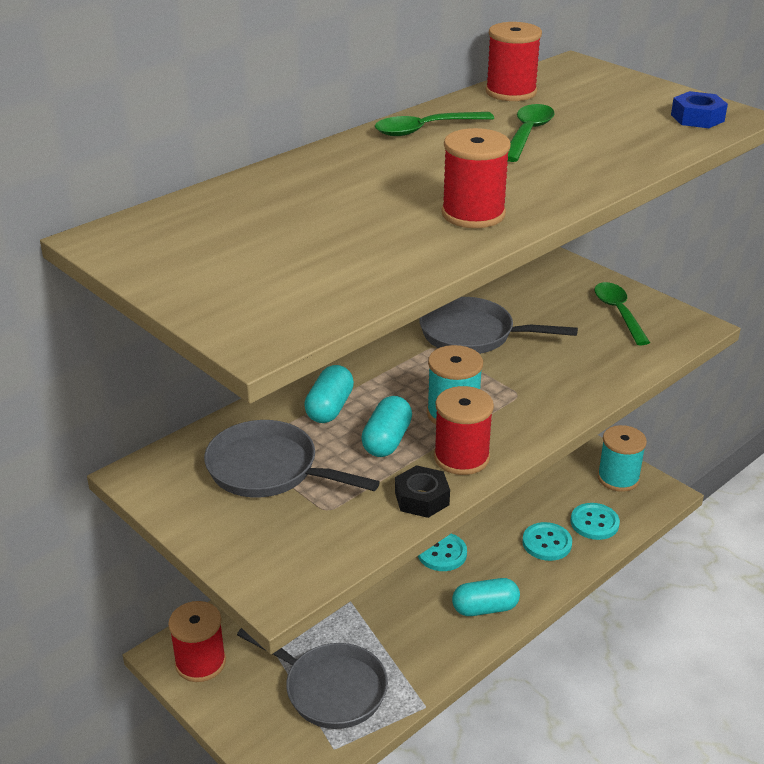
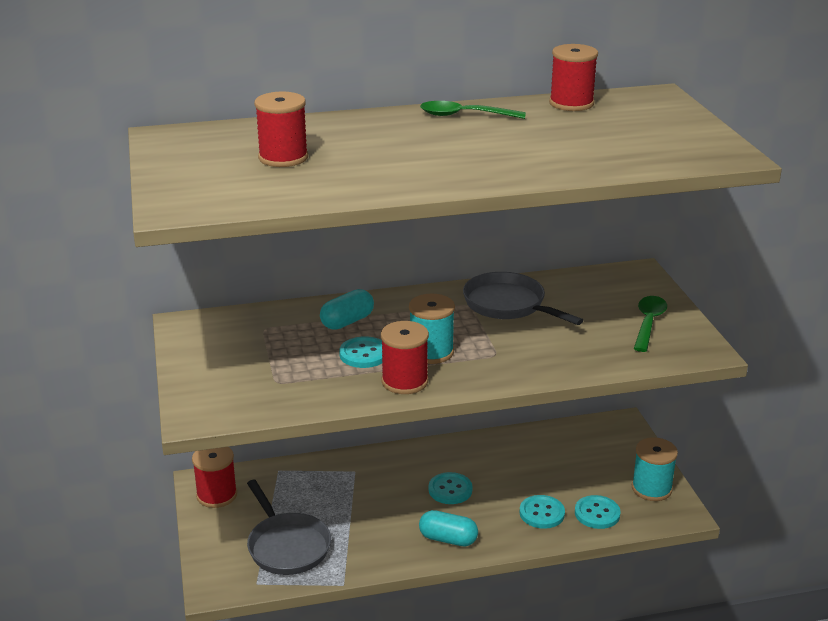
camera: 30 degrees right, 5 degrees down
(269, 469) = (265, 346): grey pan -> none
(387, 440) = (364, 354): turquoise capsule -> turquoise button
(422, 498) = (347, 397): black nut -> none
(473, 214) = (412, 175): red spool -> red spool (283, 157)
(527, 134) = (537, 134): green spoon -> none
(697, 118) = (697, 152): blue nut -> none

